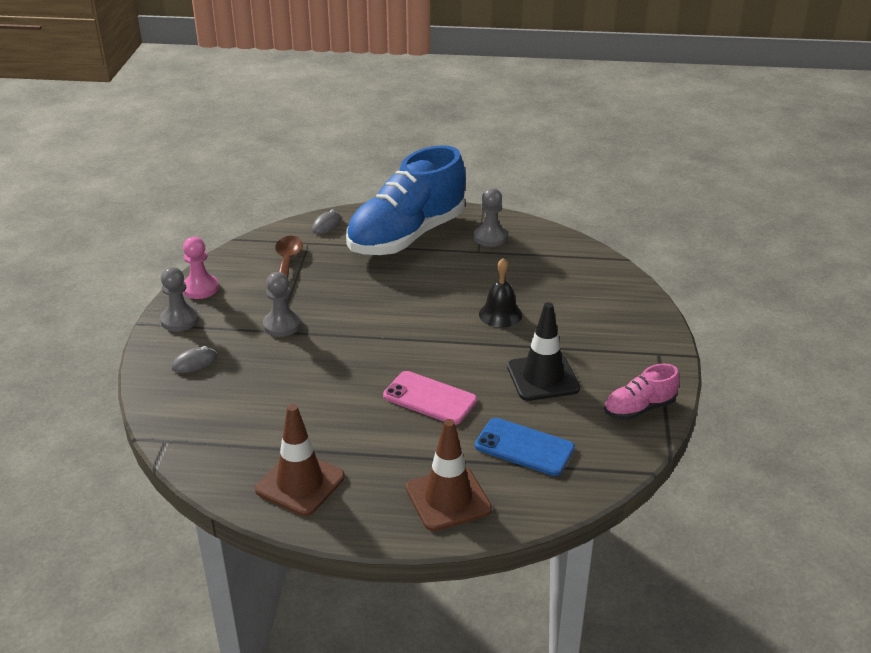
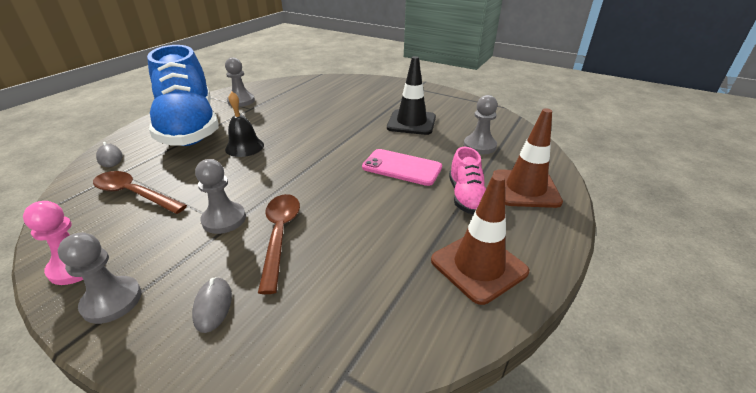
camera: 65 degrees left, 0 degrees up
(279, 361) = (280, 235): none -> brown spoon
(430, 398) = (402, 167): pink phone -> pink phone turned 60 degrees clockwise
(500, 314) = (330, 119): black bell -> black bell (244, 147)
(524, 447) = (479, 146): blue phone -> grey pawn
(639, 408) = (461, 104): pink shoe -> pink shoe (466, 197)

